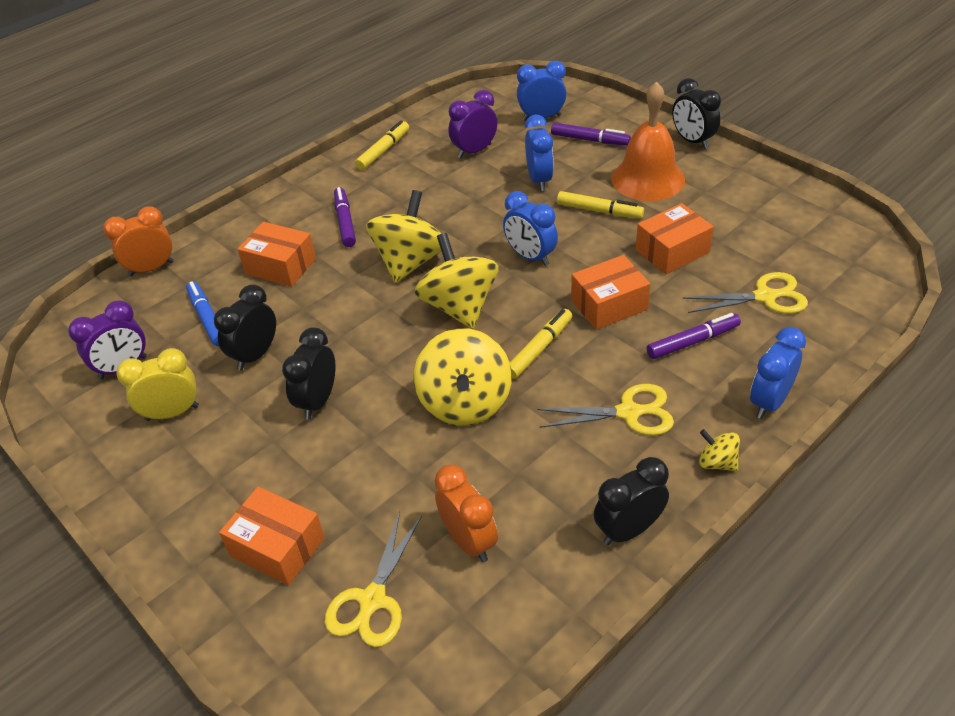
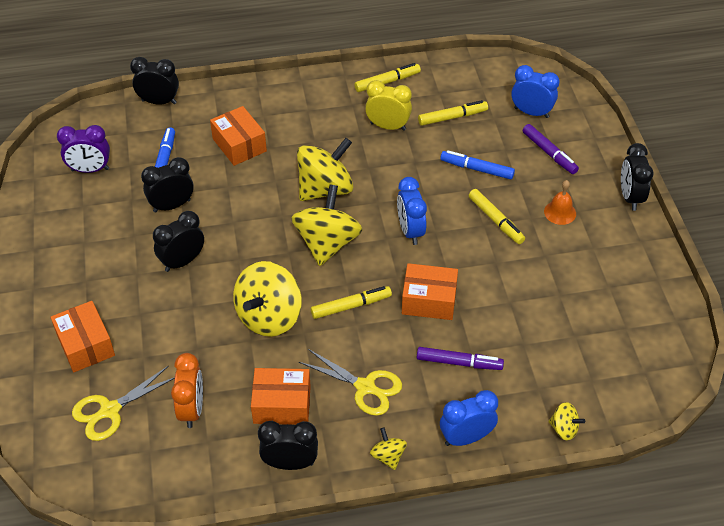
camera: 30 degrees right, 5 degrees up
(151, 269) = (159, 102): orange clock -> black clock
(172, 413) = (94, 219): yellow clock -> yellow clock (388, 126)
(345, 222) = (309, 131): purple marker -> none
(474, 151) = (452, 117): purple clock -> yellow marker
(539, 180) = (476, 169): blue clock -> blue marker
(648, 179) = (560, 212): orange bell -> orange bell, size x0.48
(672, 251) = (516, 284): orange box -> orange box (282, 405)
(765, 297) = (547, 359): yellow scissors -> none
(842, 344) = (564, 429): none -> yellow spinning top

